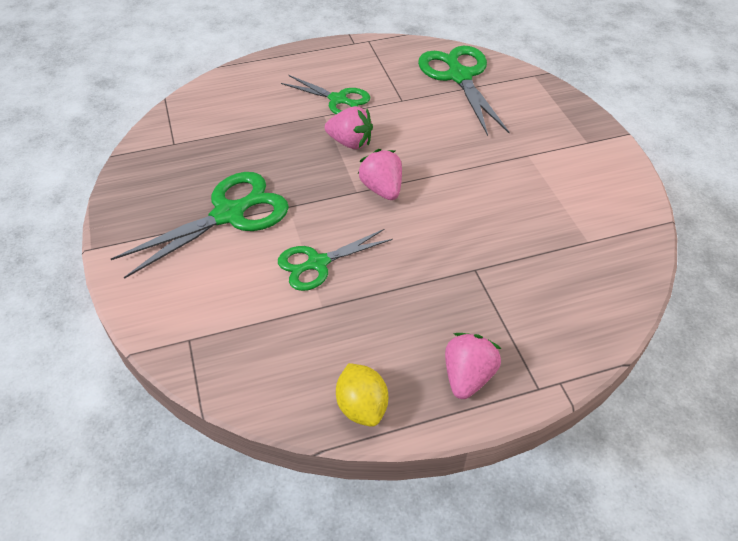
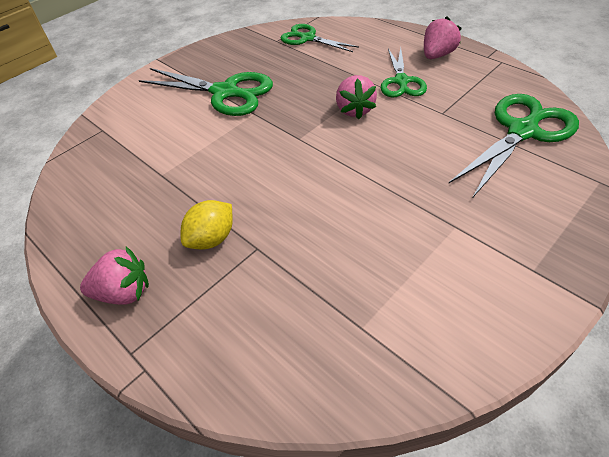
camera: 65 degrees right, 0 degrees up
(318, 263) = (204, 153): green scissors -> green scissors (307, 38)
(362, 406) = (71, 238): yellow lemon -> yellow lemon (212, 238)
(382, 189) = (313, 150): pink strawberry -> pink strawberry (437, 55)

